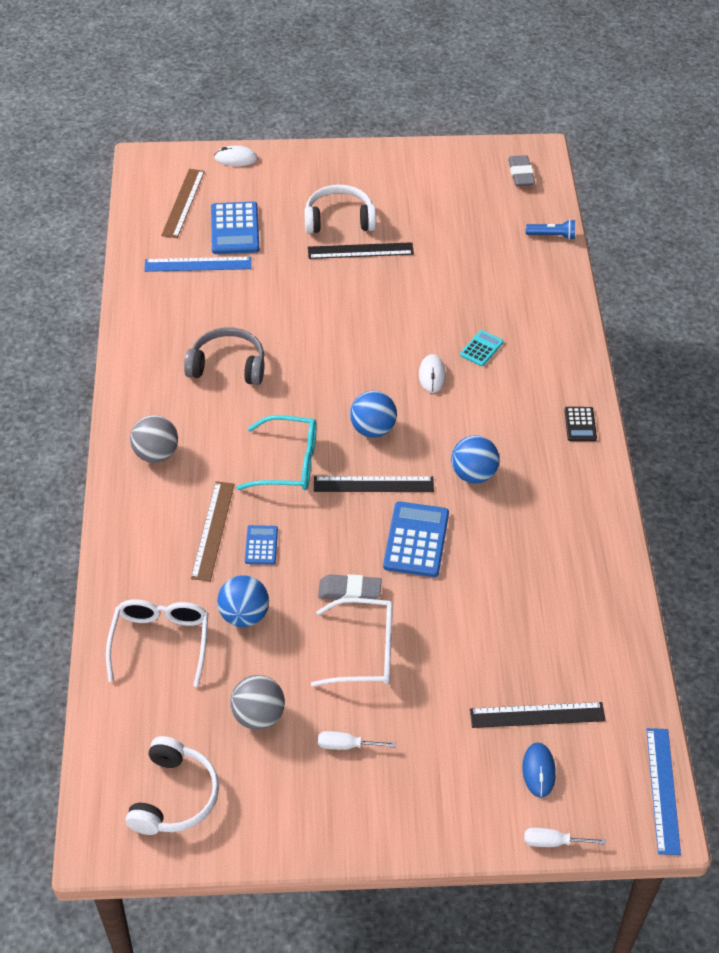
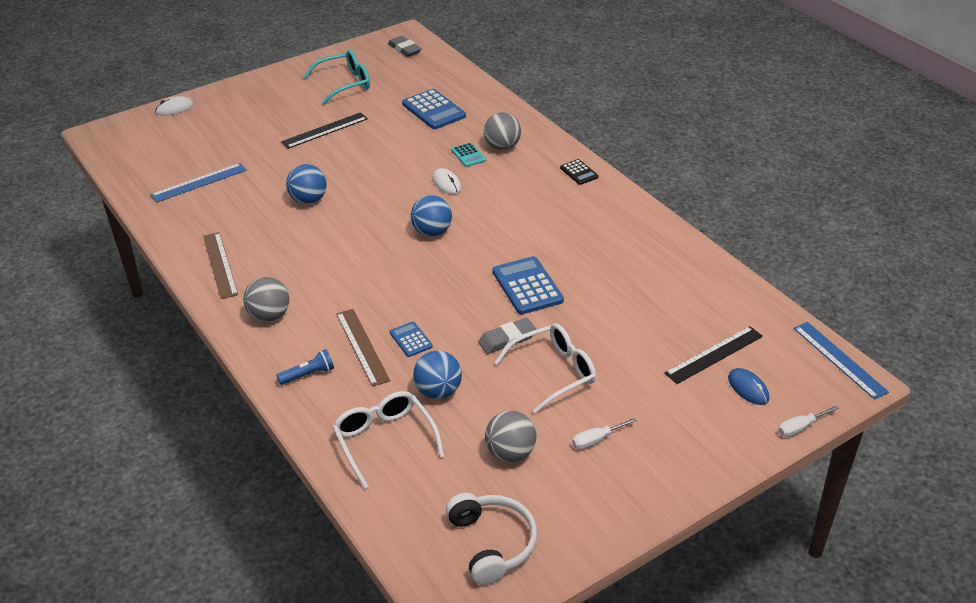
camera: 30 degrees left, 10 degrees down
(183, 203) = (153, 149): brown ruler -> brown ruler (220, 265)
(228, 366) = (280, 236): grey headphones -> none
(235, 229) = (211, 151): blue calculator -> blue calculator (434, 110)
(289, 463) = (385, 278): turquoise glasses -> turquoise glasses (345, 84)
(339, 219) = (291, 117): white headphones -> none
(373, 484) = (464, 265): black ruler -> none
(473, 474) = (532, 230): blue ball -> blue ball (308, 200)
(481, 348) = (468, 155): turquoise calculator -> turquoise calculator turned 150 degrees clockwise
(525, 353) = (502, 147): none -> grey ball
(552, 236) = (459, 75): blue flashlight -> blue flashlight (308, 374)

